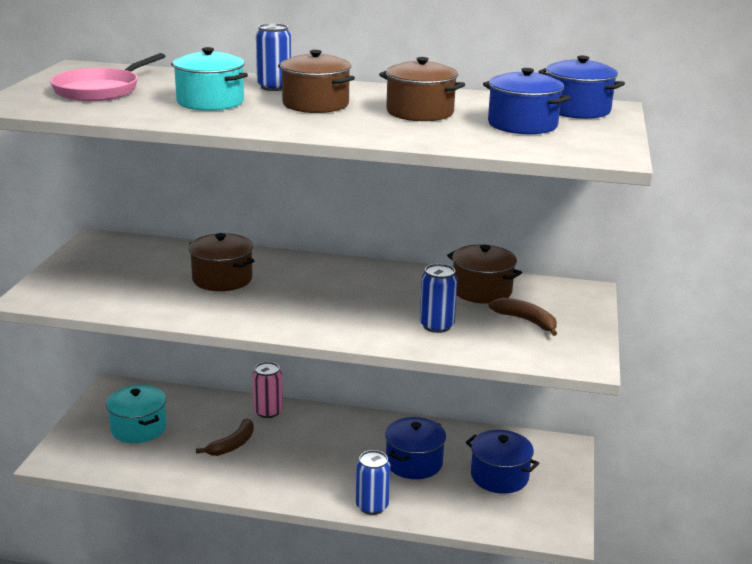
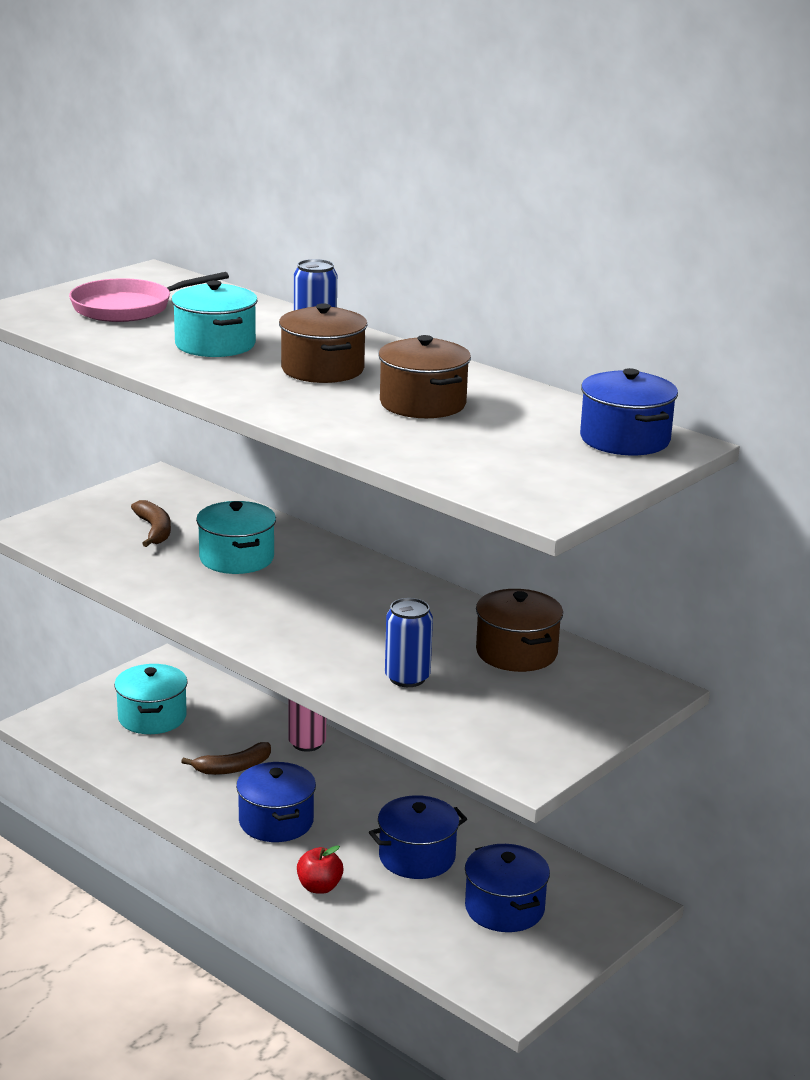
camera: 30 degrees right, 0 degrees up
(222, 279) = (236, 558): brown pot -> turquoise pot
(372, 506) = (319, 887): blue can -> red apple
(522, 125) = (515, 445): blue pot -> blue pot (276, 821)
(526, 321) = (522, 704): brown banana -> brown banana (154, 530)

